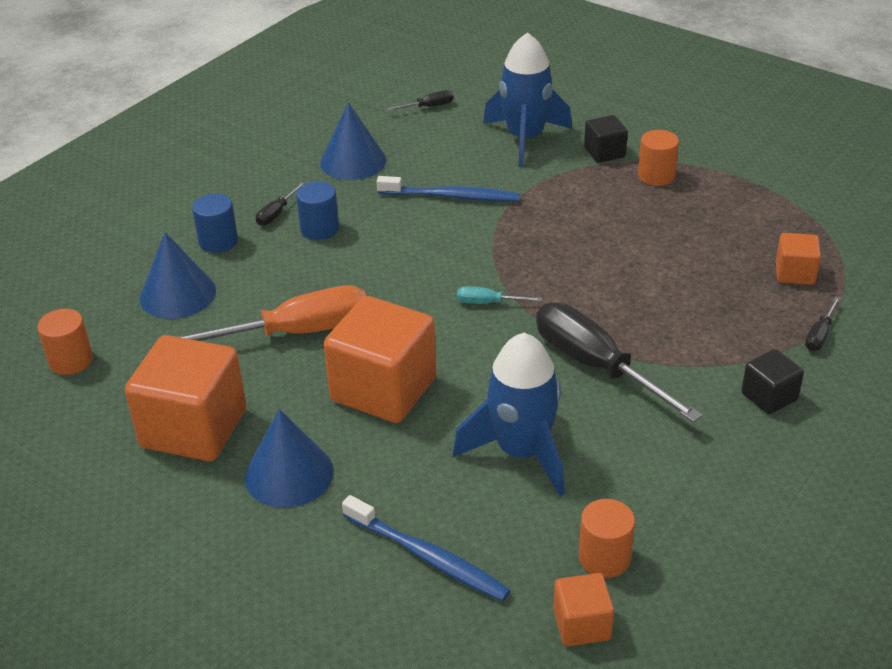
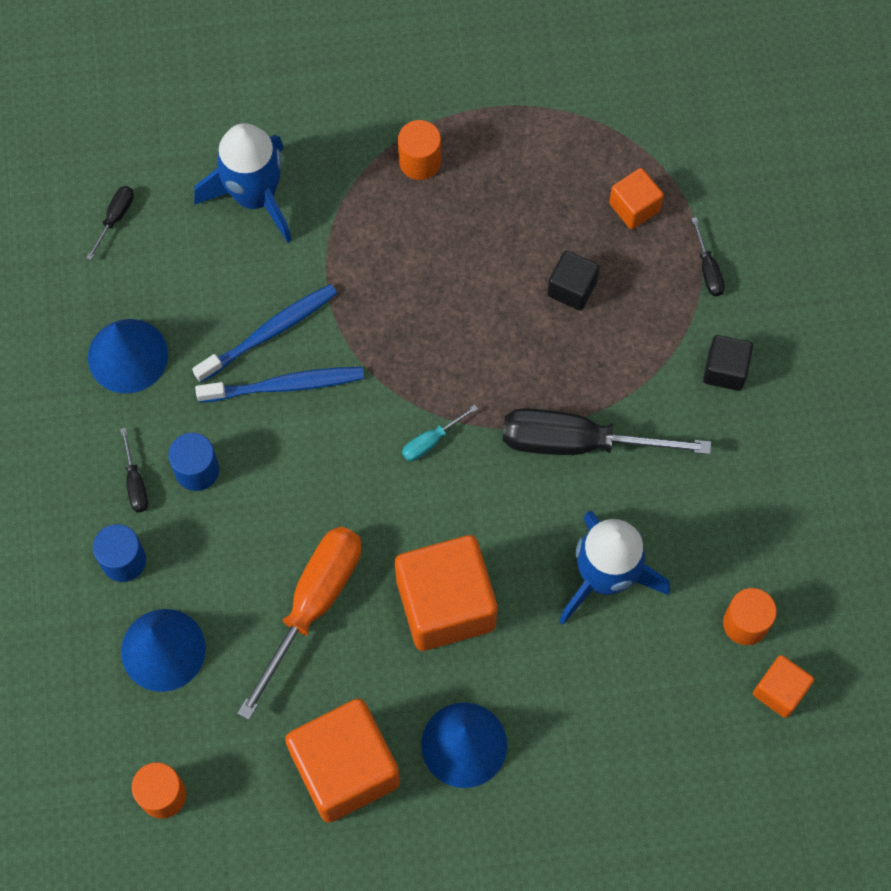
camera: 45 degrees left, 30 degrees up
(428, 557) = (634, 727): blue toothbrush -> blue toothbrush (285, 385)
(604, 153) = (346, 162): black cube -> black cube (572, 288)

